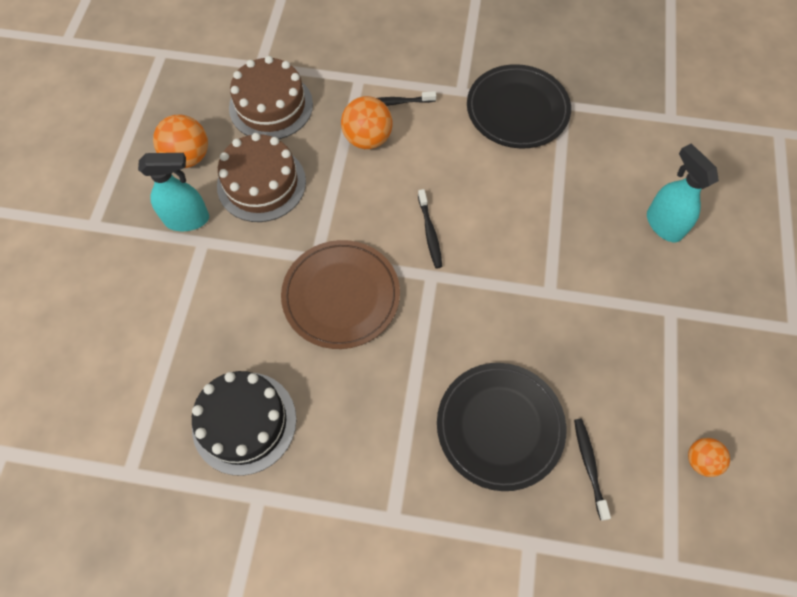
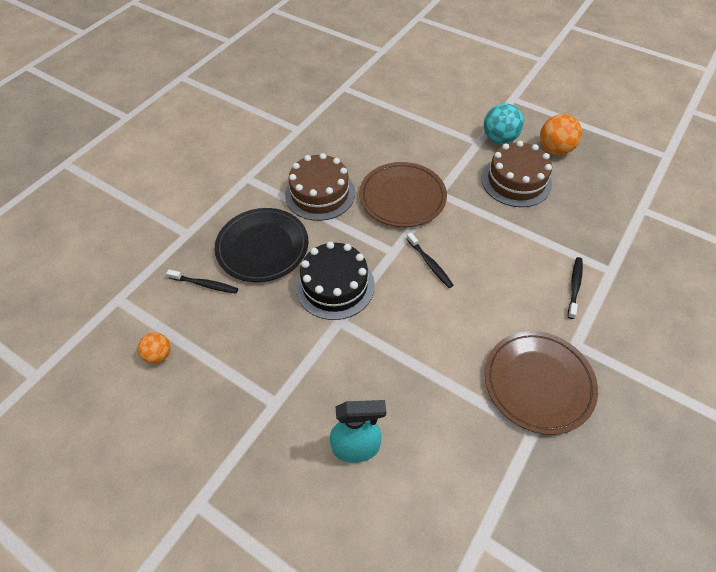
camera: 115 degrees right, 10 degrees down
(187, 219) = (499, 139): turquoise spray bottle -> turquoise ball
(244, 422) = (343, 133): black cake -> black cake (335, 285)
(271, 106) = (593, 205): brown cake -> brown cake (320, 194)
(367, 139) = (539, 255): orange ball -> none
(430, 233) = (430, 264): black toothbrush -> black toothbrush turned 135 degrees counterclockwise
(517, 110) = (538, 383): black plate -> brown plate

